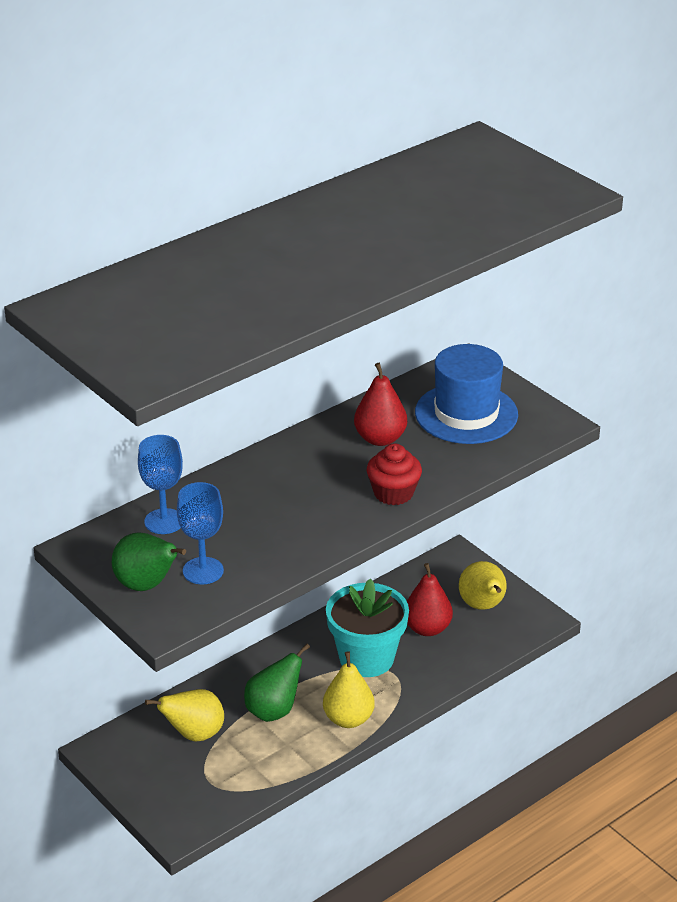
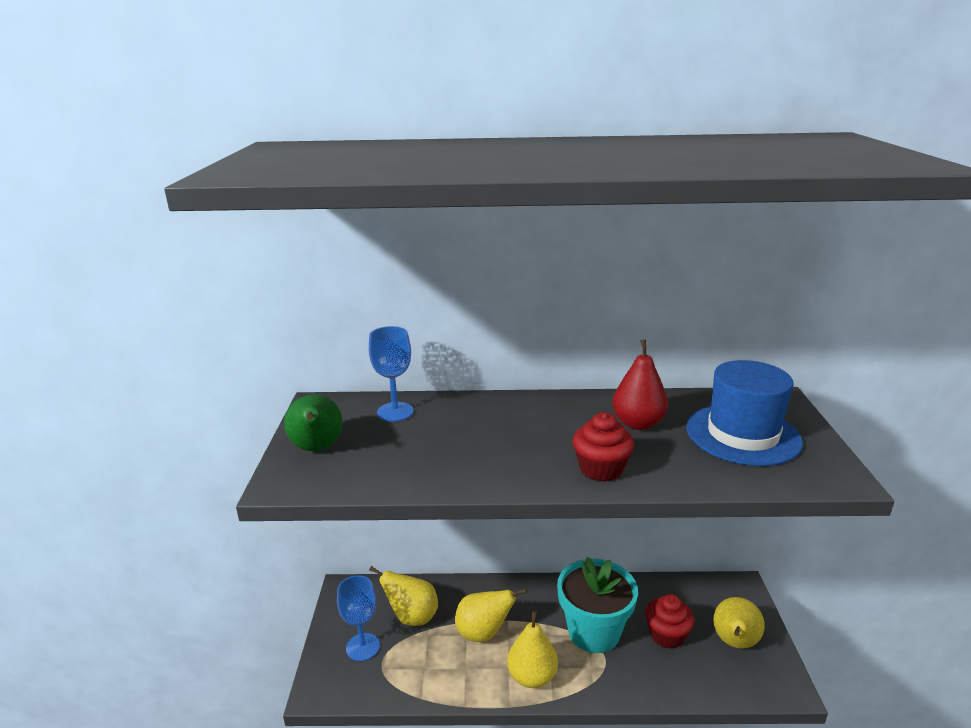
camera: 40 degrees right, 10 degrees down
(203, 571) = (369, 457): blue goblet -> blue goblet (363, 647)
(274, 711) = (483, 633): green pear -> yellow pear
(427, 628) = (667, 635): red pear -> red cupcake

